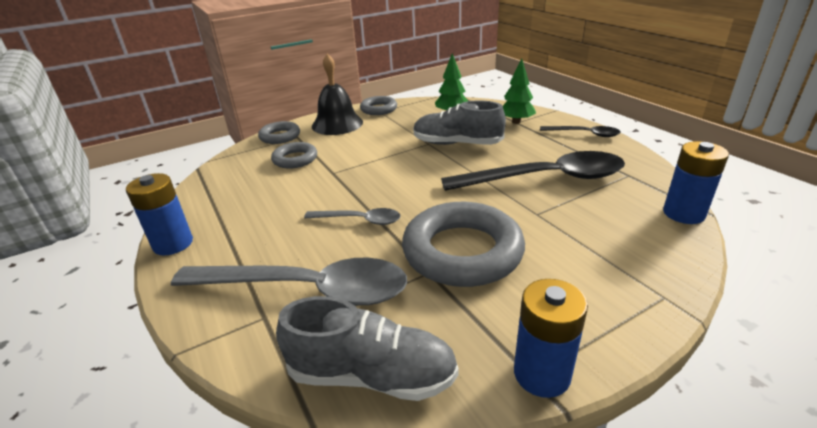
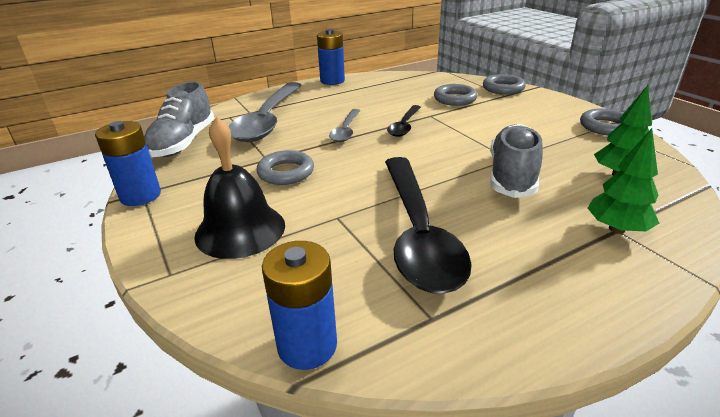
camera: 90 degrees right, 0 degrees up
(337, 124) = (545, 108): black bell -> black bell (240, 230)
(462, 251) = (286, 172): grey ring -> grey ring, size x0.53
(584, 134) = (593, 300): black spoon -> black spoon (404, 126)

